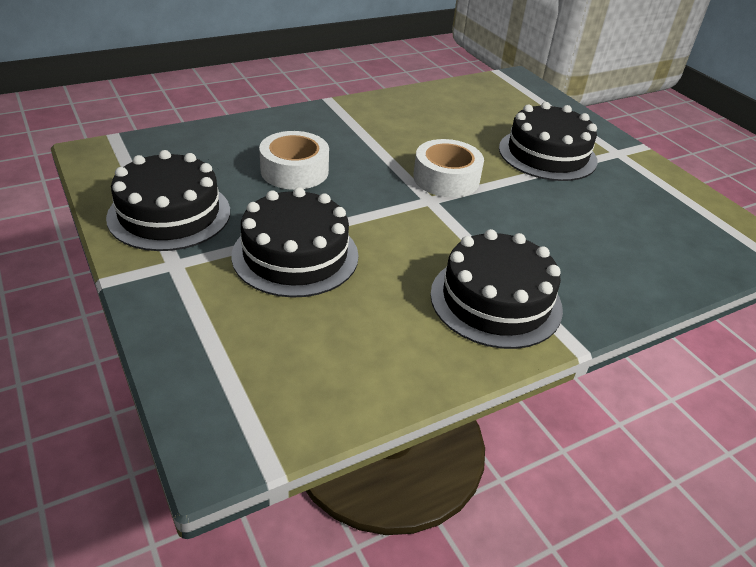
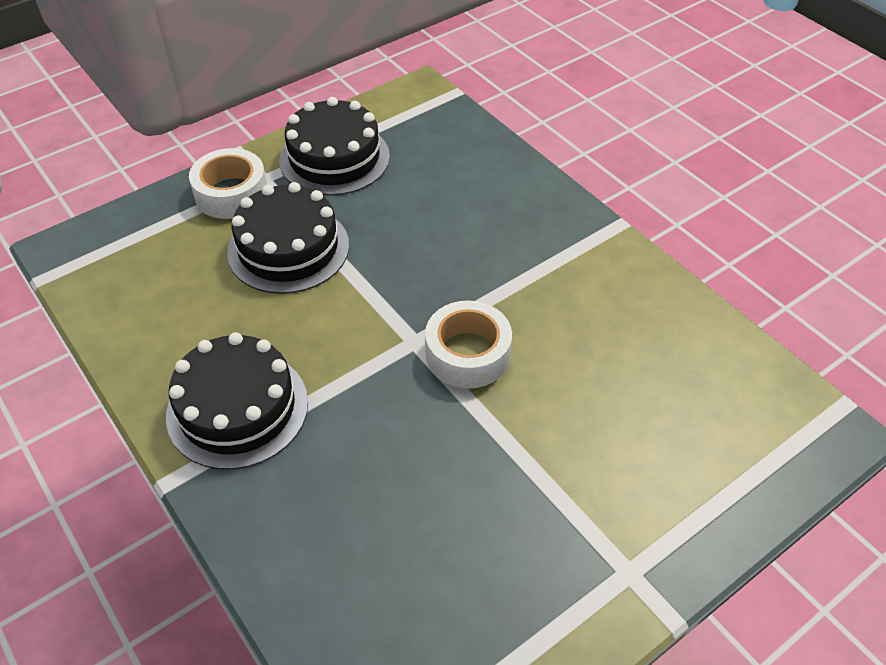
camera: 85 degrees right, 10 degrees up
(294, 171) = (437, 222): white tape -> white tape (231, 193)
(547, 154) = (579, 469): black cake -> none

